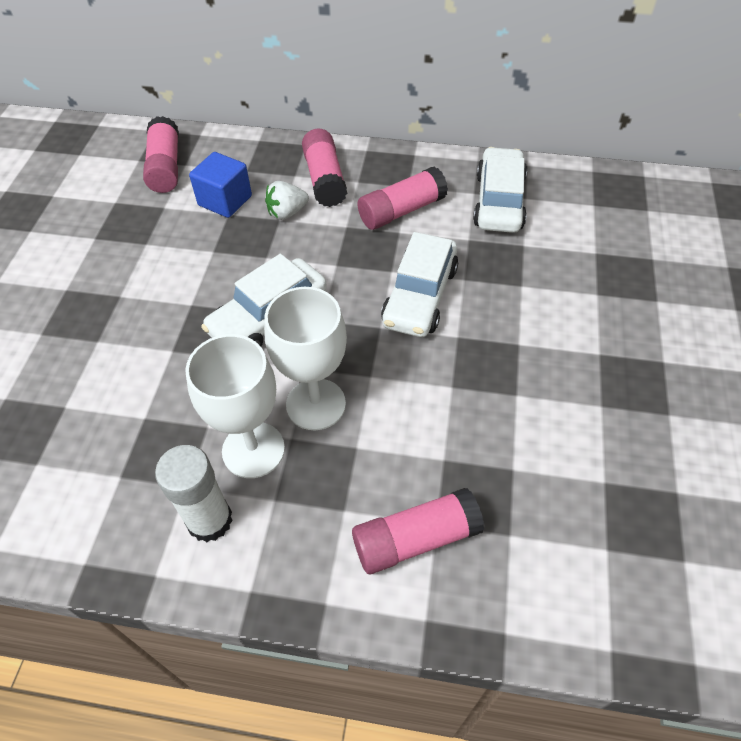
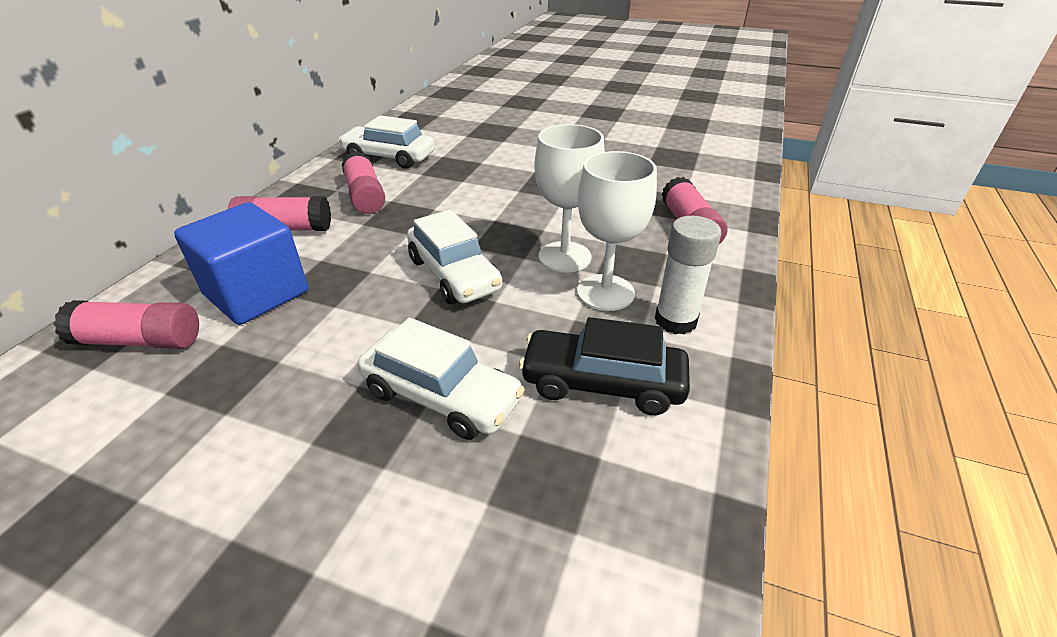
camera: 80 degrees left, 15 degrees down
(117, 458) = (602, 383): none -> black car
(225, 201) = (257, 293): blue cube -> blue cube, size x1.56
(287, 213) = (315, 254): white strawberry -> none
(419, 296) = (470, 200): white car -> white car (441, 396)

